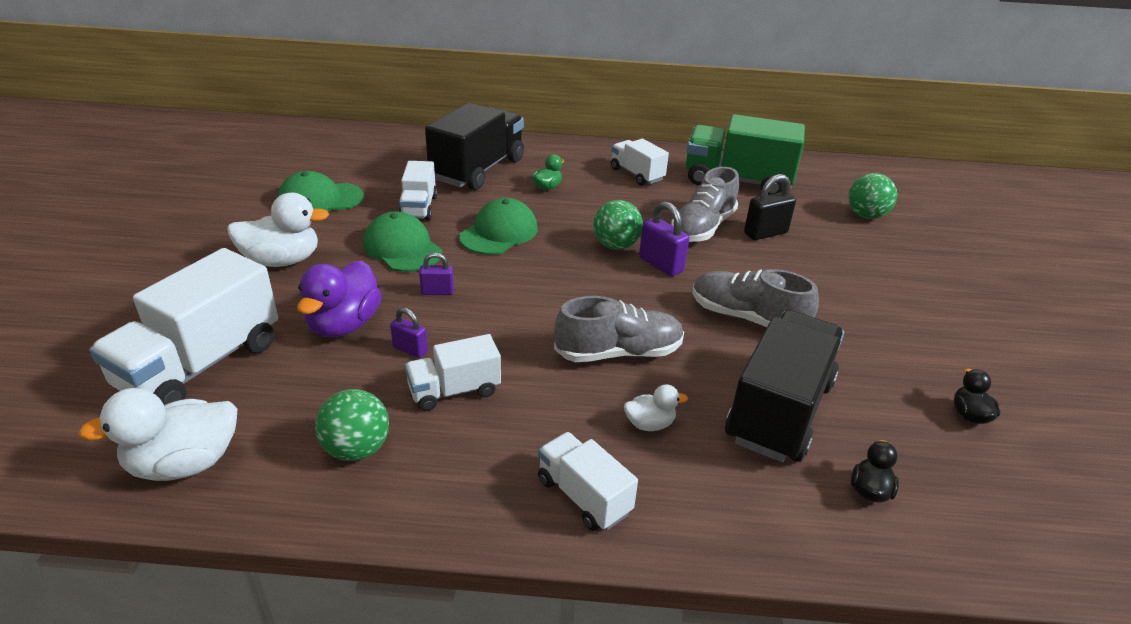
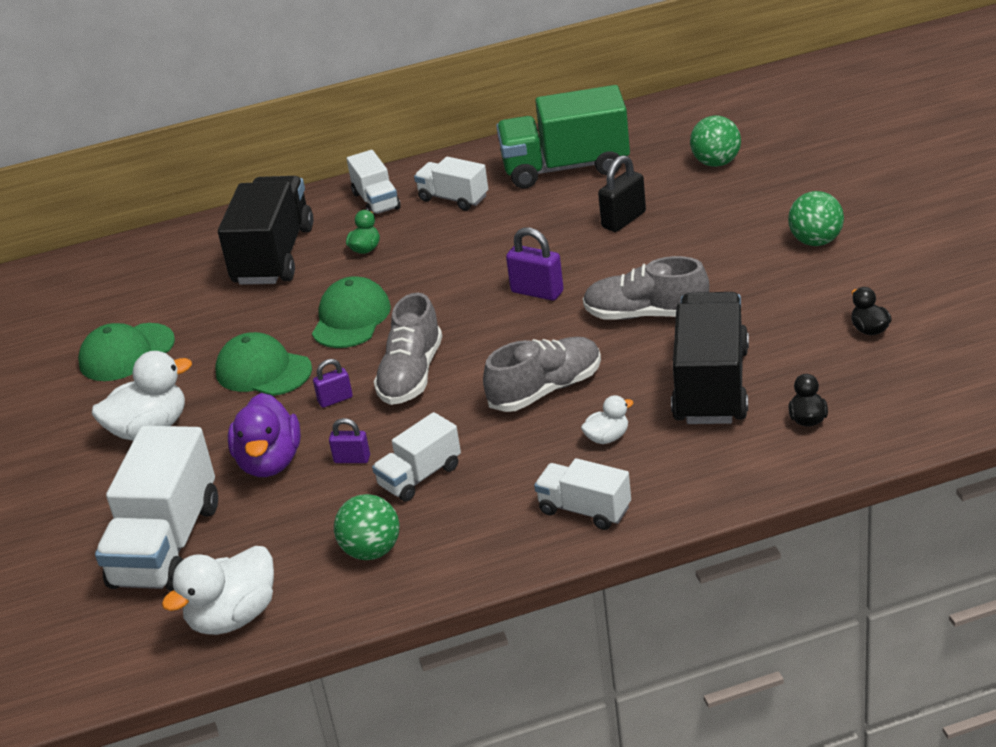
camera: 15 degrees left, 0 degrees up
(419, 207) = (244, 322): white truck -> white truck (376, 201)
(615, 246) = (480, 288): green ball -> green ball (816, 241)
(702, 228) = (557, 236): grey shoe -> grey shoe (411, 375)

